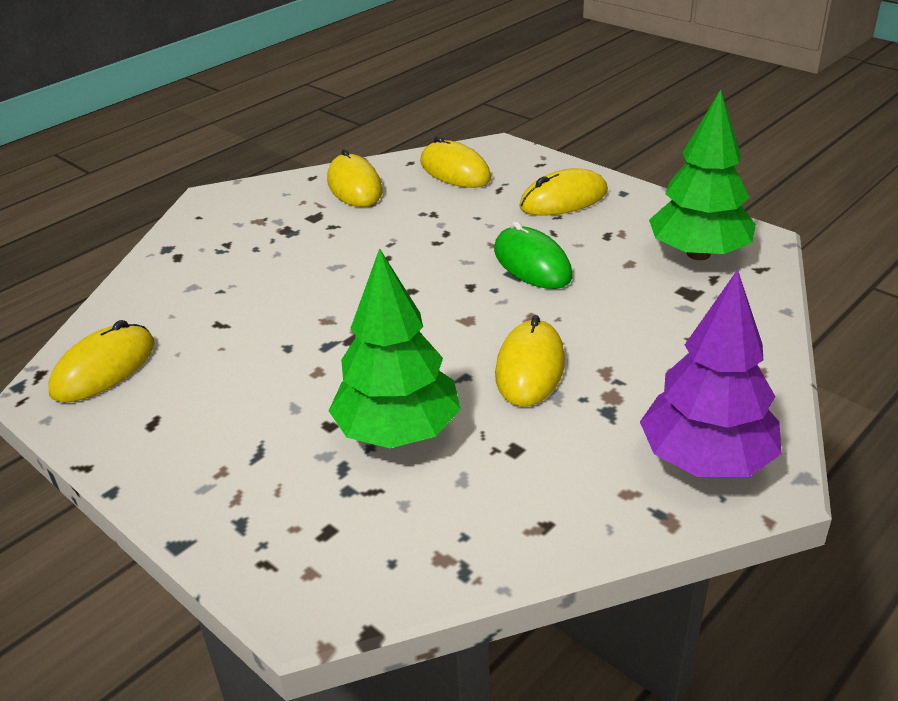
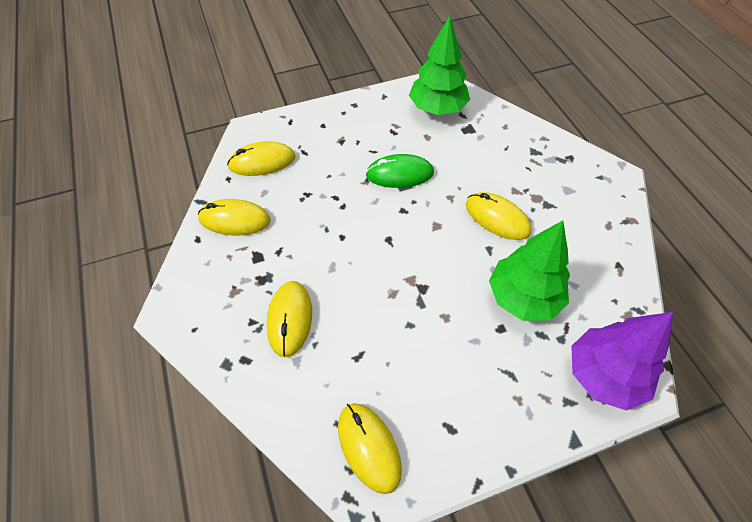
camera: 65 degrees left, 20 degrees up
(563, 199) = (341, 130): yellow mouse -> yellow mouse (289, 319)
(706, 460) = (598, 188): purple tree -> purple tree (604, 375)

